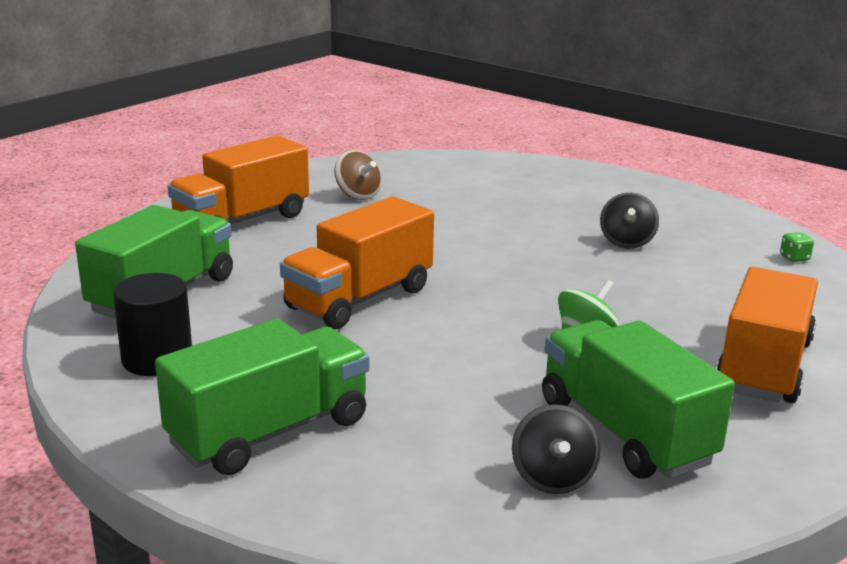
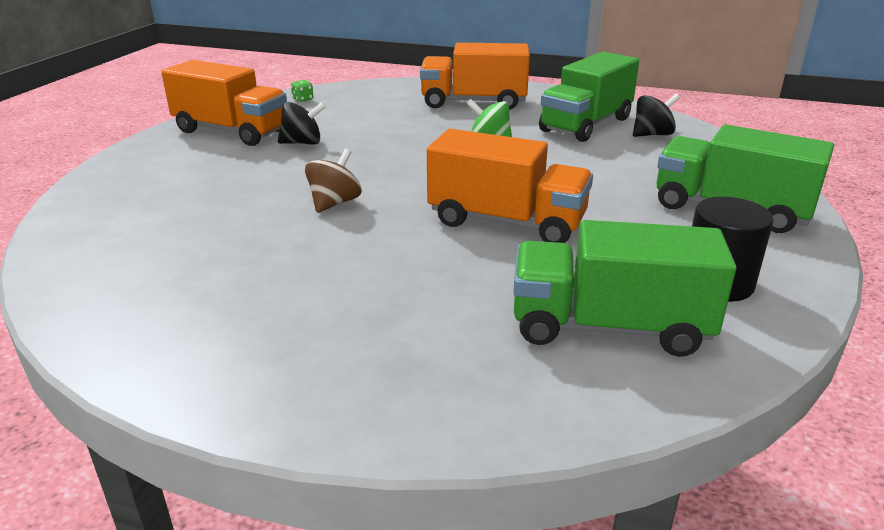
camera: 110 degrees left, 5 degrees up
(242, 221) = (360, 345): orange truck -> orange truck (231, 131)
(357, 195) = (224, 283): brown spinning top -> brown spinning top (334, 203)

